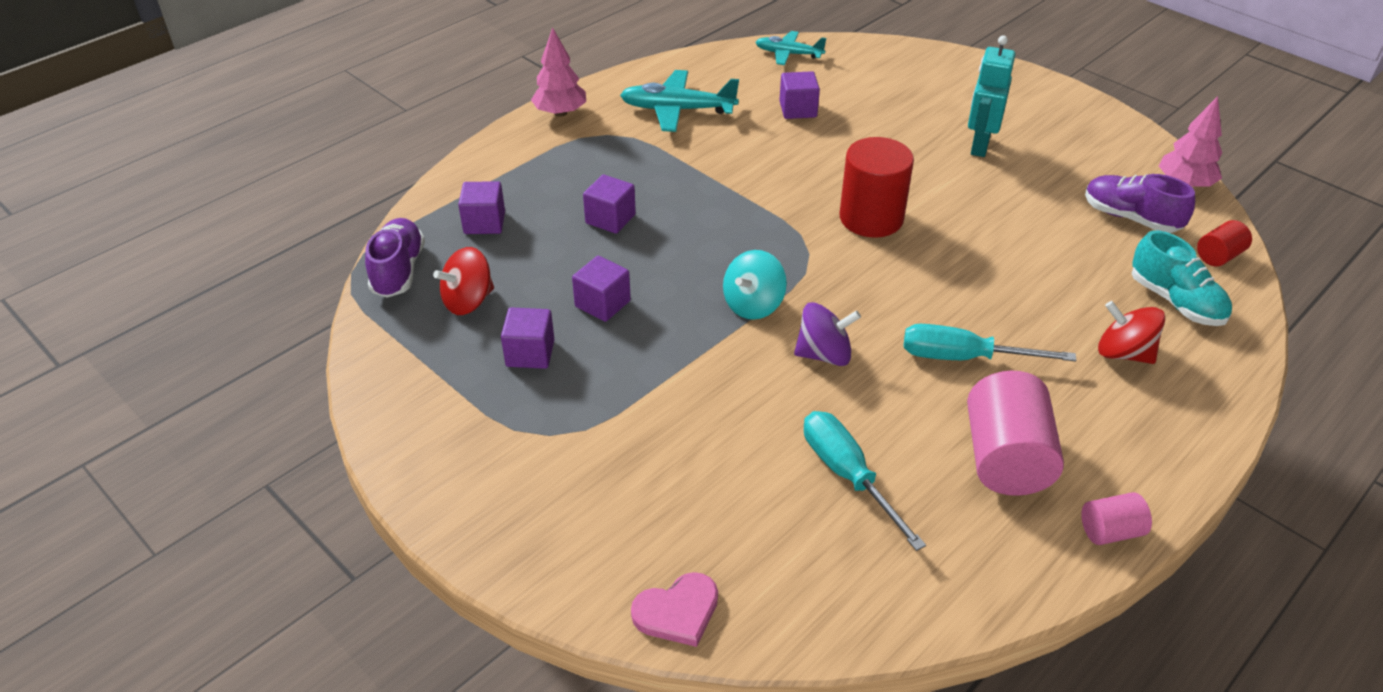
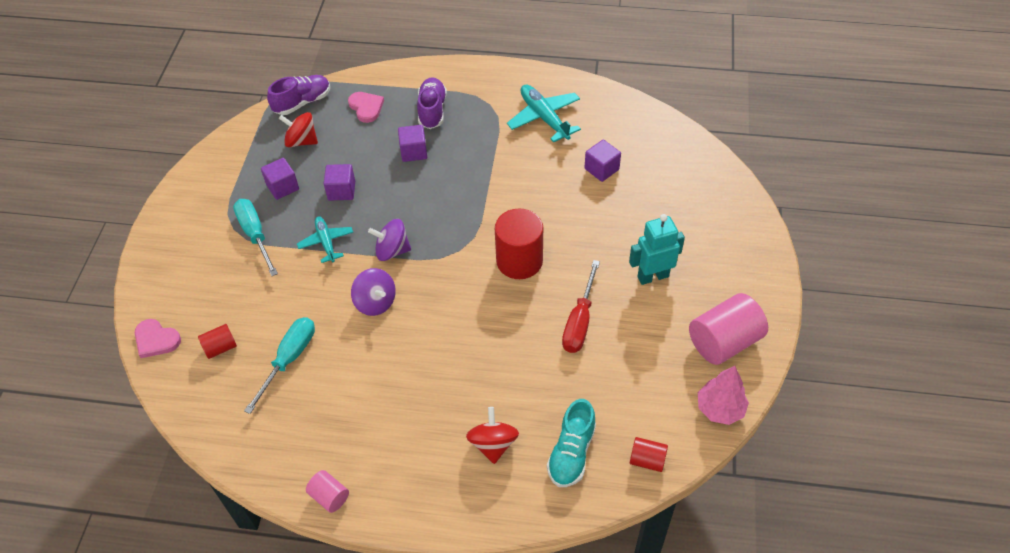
camera: 55 degrees right, 10 degrees up
(484, 223) = (366, 107): purple cube -> pink heart
(560, 113) = (491, 73): pink tree -> none
(753, 305) = (392, 251): turquoise spinning top -> purple spinning top
(762, 540) = (220, 347): none -> red cylinder
(788, 54) = (661, 131): turquoise plane -> turquoise plane (326, 242)
(964, 358) = (424, 366): turquoise screwdriver -> turquoise screwdriver (255, 235)
(998, 216) = (580, 321): none -> red screwdriver
(1006, 459) = (352, 423): pink cylinder -> pink cylinder (724, 342)
(1130, 218) = (646, 393): purple shoe -> purple shoe (432, 111)

